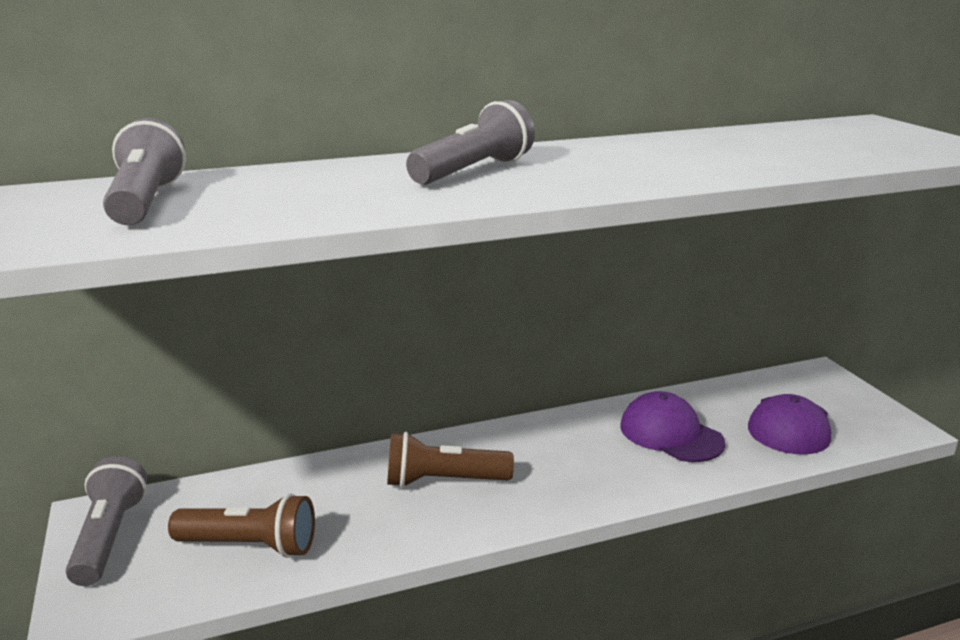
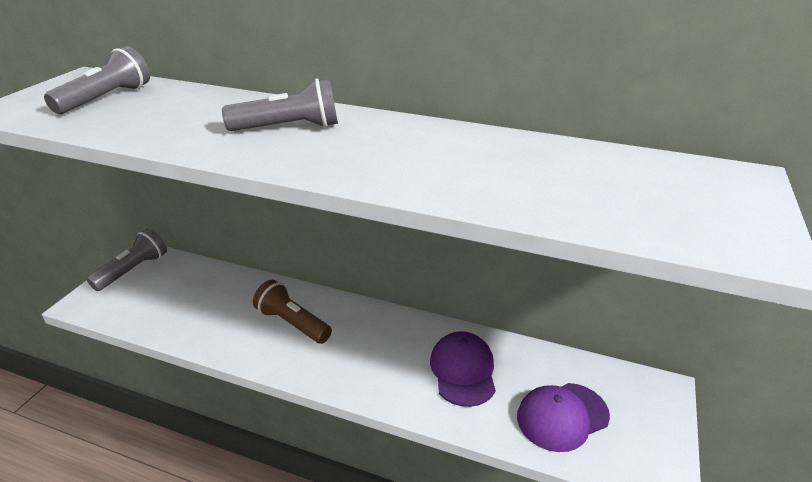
camera: 40 degrees right, 10 degrees up
(250, 545) = (170, 308): brown flashlight -> none

